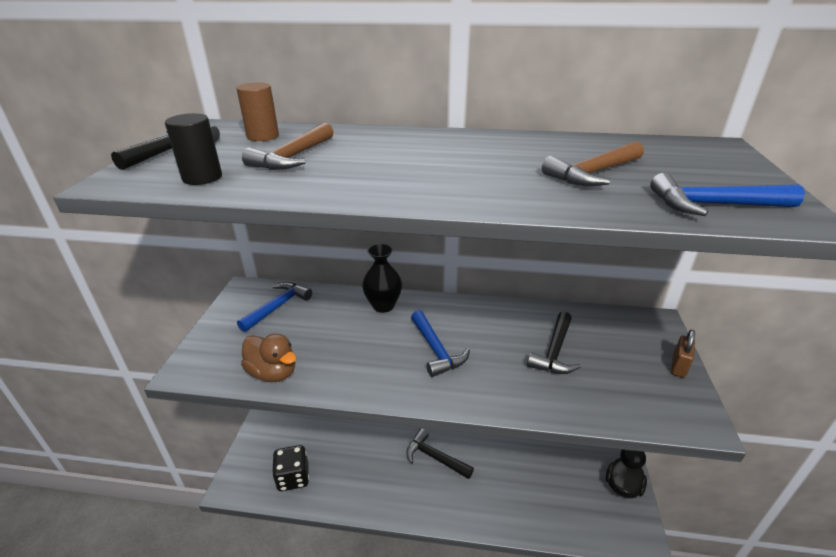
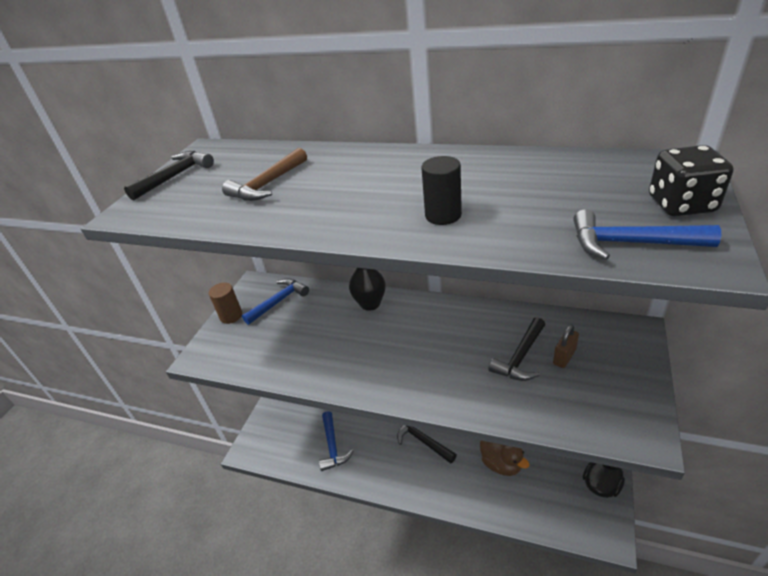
camera: 15 degrees right, 5 degrees up
(202, 177) = (190, 208): black cylinder -> black cylinder (443, 215)
(263, 136) = (250, 159): brown cylinder -> brown cylinder (231, 316)
(273, 373) = (266, 363): brown duck -> brown duck (501, 464)
(293, 477) = (297, 447): black dice -> black dice (681, 204)
(436, 350) = (409, 350): blue hammer -> blue hammer (333, 446)
(593, 173) = (529, 202): brown hammer -> none
(678, 366) = (643, 379): brown padlock -> brown padlock (564, 357)

